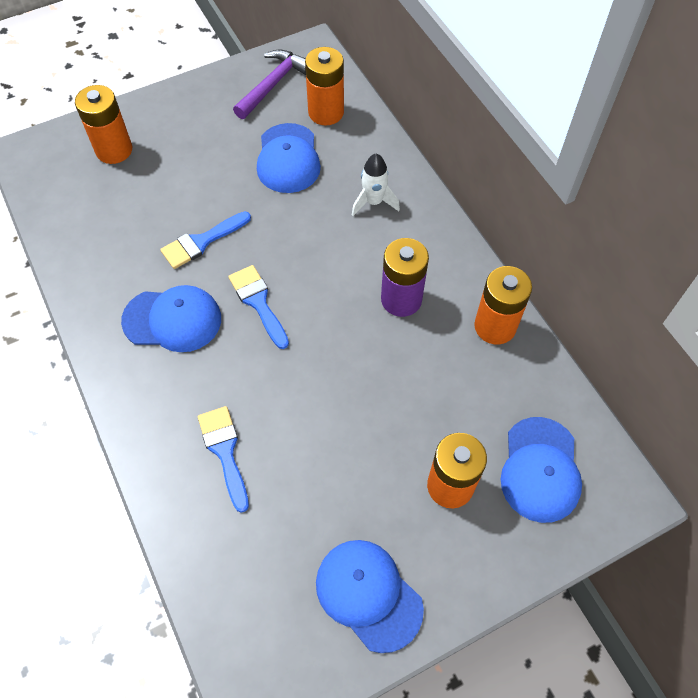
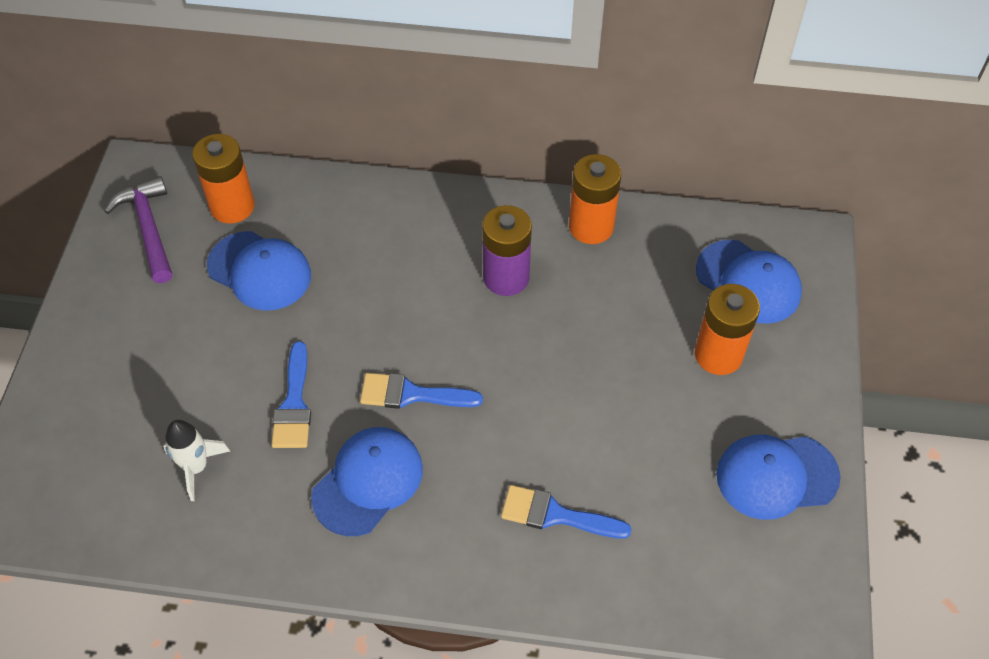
camera: 55 degrees left, 5 degrees down
(114, 150) = (89, 423): orange battery -> none
(373, 202) = (379, 233): white rocket -> white rocket (196, 467)

